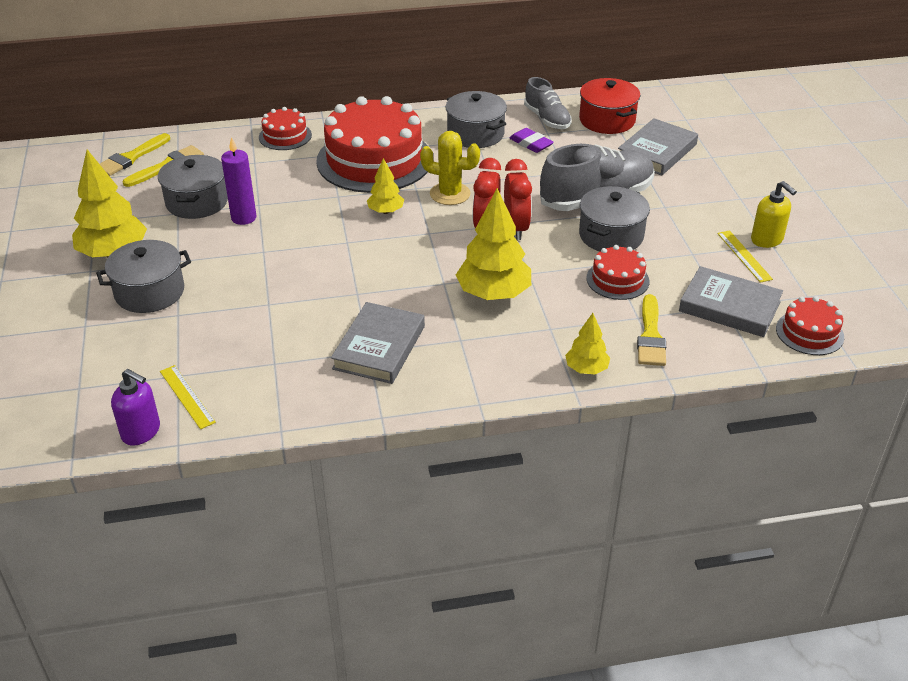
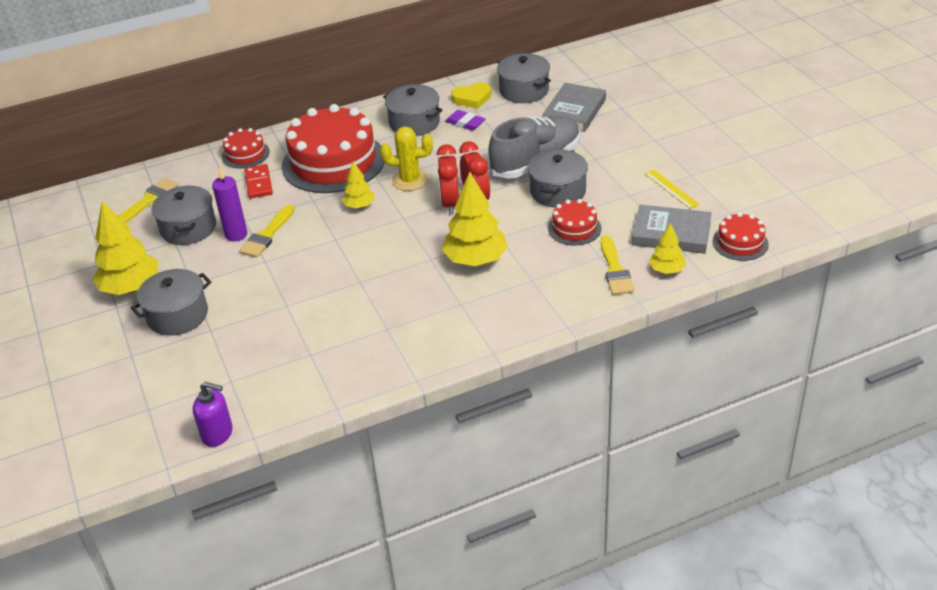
camera: 10 degrees left, 0 degrees up
(131, 157) = (112, 199): yellow brush -> yellow brush (267, 235)
(187, 396) = (246, 397): yellow ruler -> none
(287, 168) = (259, 183): none -> red domino
(379, 347) = (394, 323): grey book -> none
(547, 119) = (472, 98): grey shoe -> yellow heart
(586, 369) = (571, 307): yellow tree -> yellow tree (666, 270)
(607, 120) = (524, 91): red pot -> grey pot
(767, 240) = (686, 171): yellow soap dispenser -> none

